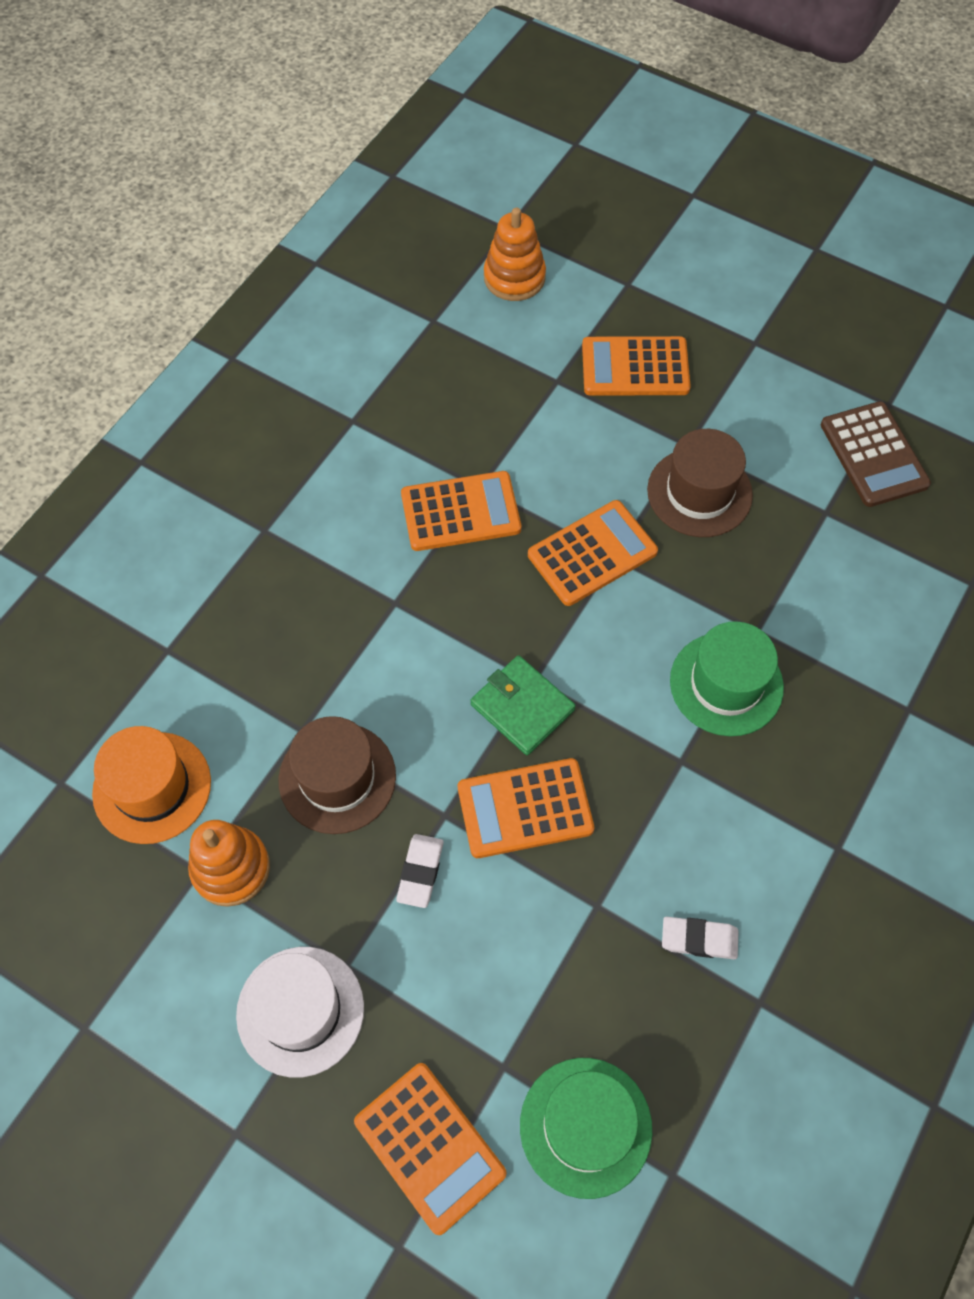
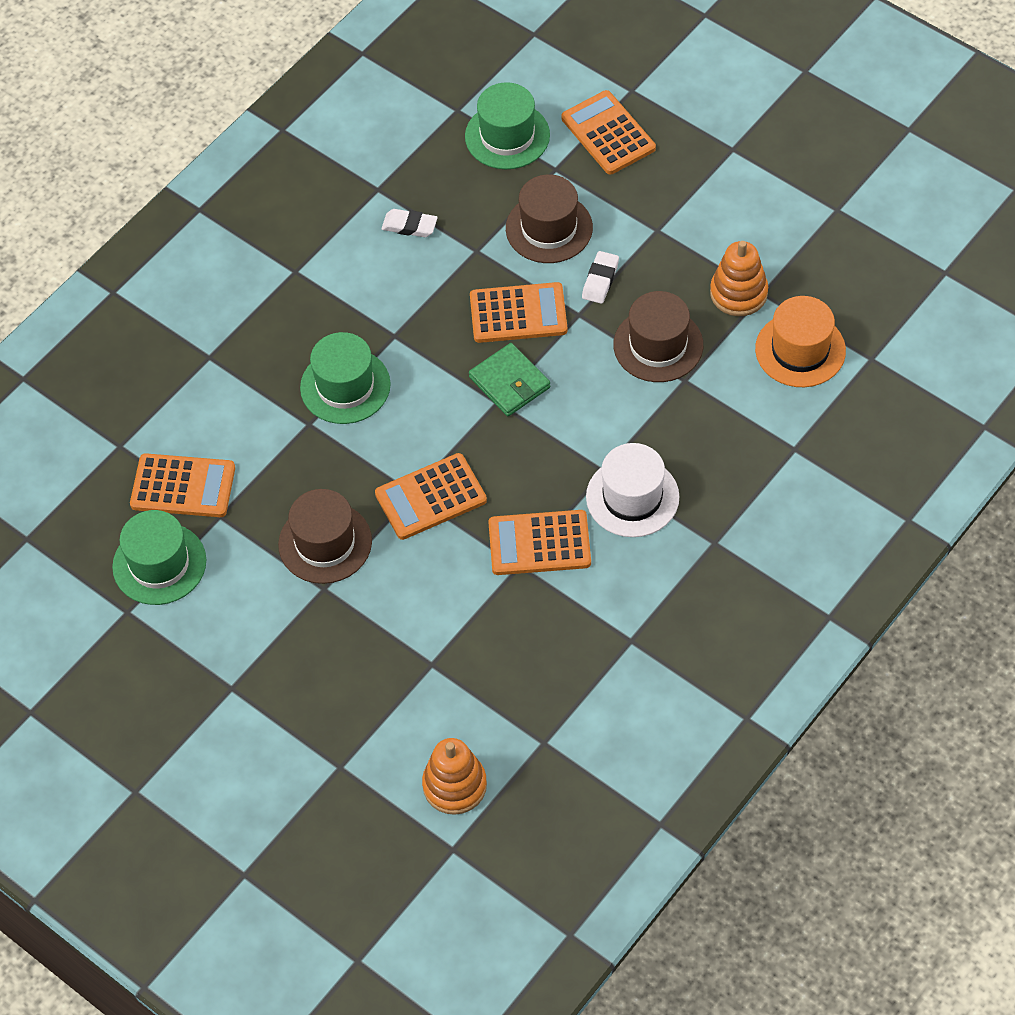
camera: 170 degrees left, 5 degrees down
(300, 1011) = (689, 208): white hat -> white hat (632, 497)
(500, 954) = (549, 228): none -> brown hat
(635, 367) = (354, 671): orange calculator -> orange calculator (183, 486)
(873, 455) = (159, 564): brown calculator -> green hat

